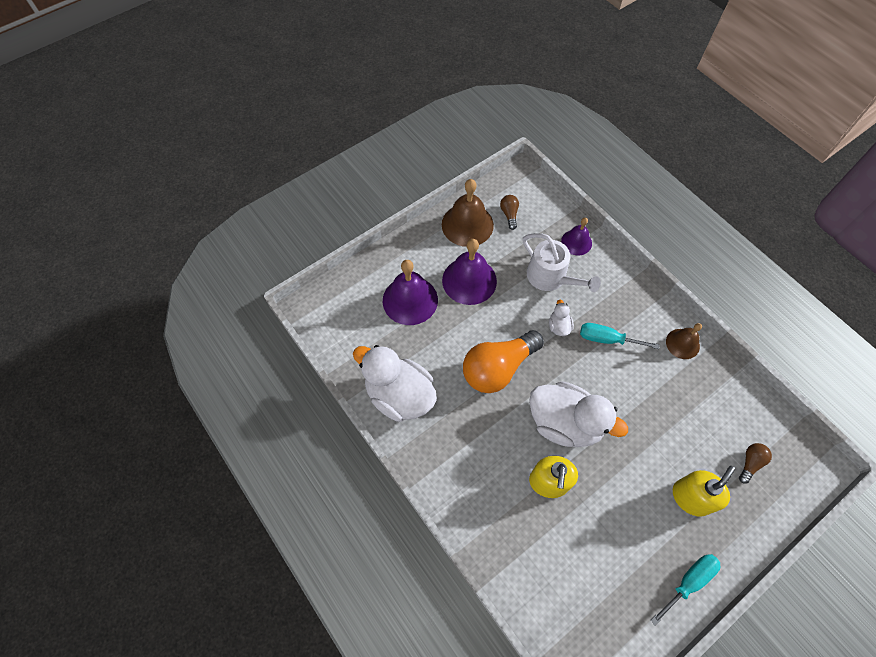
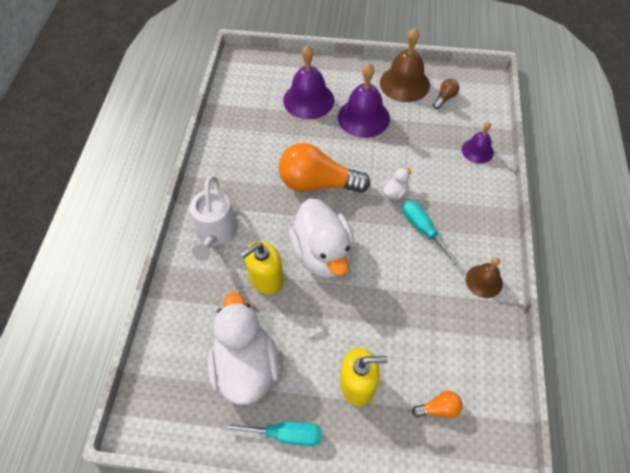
camera: 45 degrees right, 5 degrees down
(399, 395) = (234, 147): white duck -> white duck (246, 367)
(550, 277) = (427, 158): white watering can -> white watering can (215, 232)
(750, 463) = (438, 408): brown light bulb -> orange light bulb

